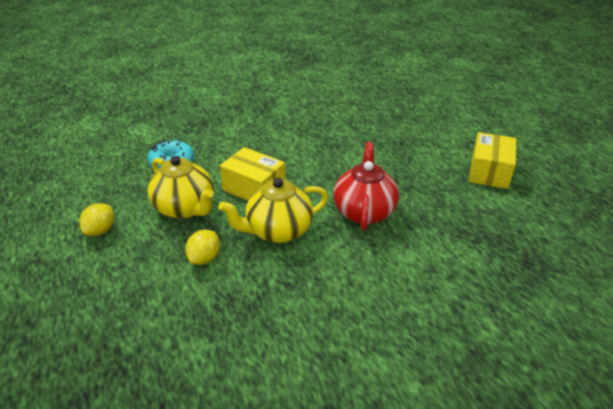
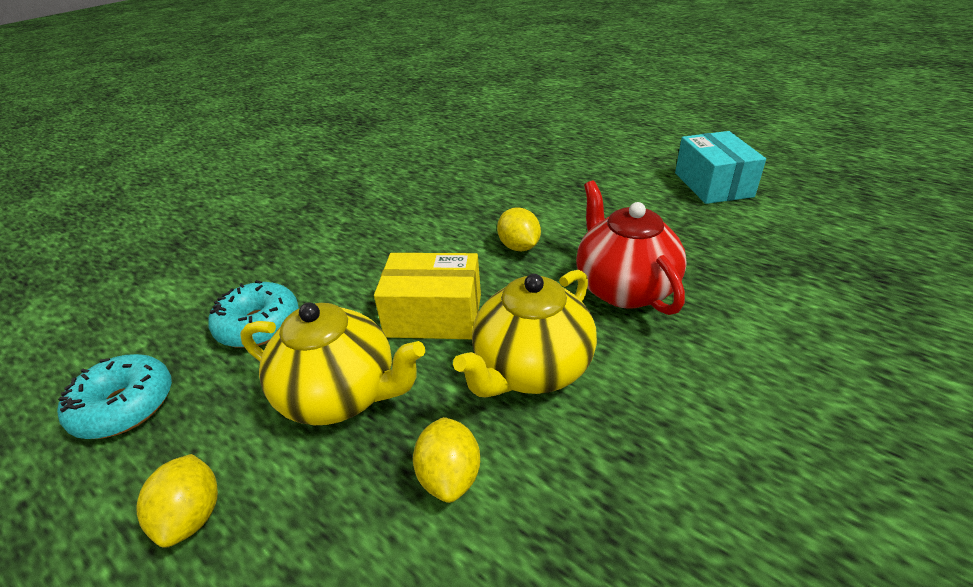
camera: 25 degrees left, 0 degrees up
(99, 178) = (125, 406): none -> turquoise donut
(329, 168) = (519, 247): none -> yellow lemon
(489, 172) = (713, 185): yellow box -> turquoise box

